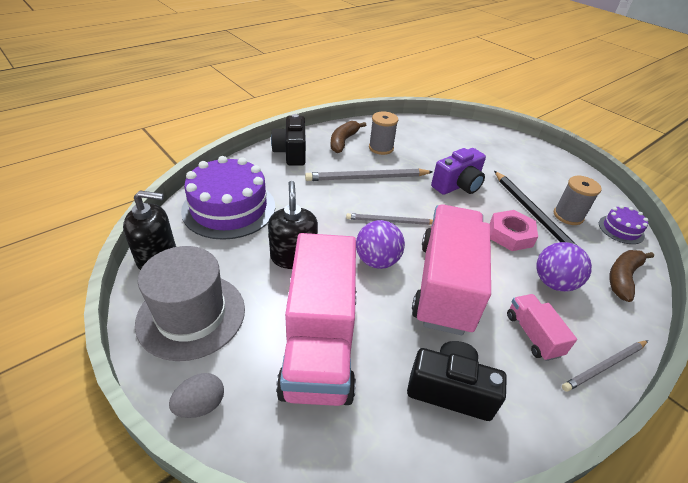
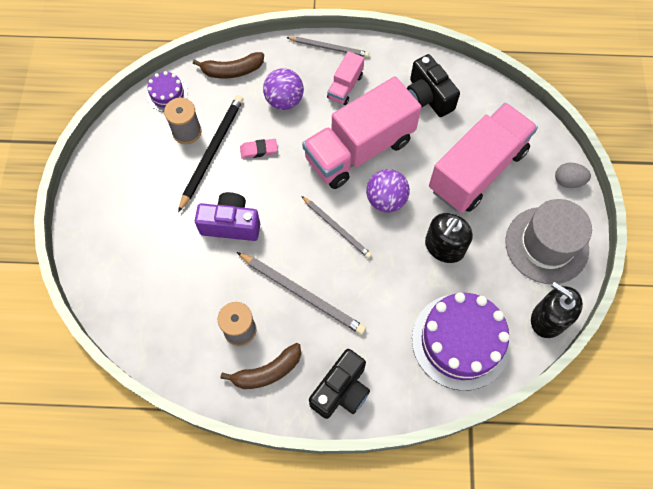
camera: 135 degrees left, 25 degrees up
(510, 235) = (259, 150): pink nut -> pink eraser

